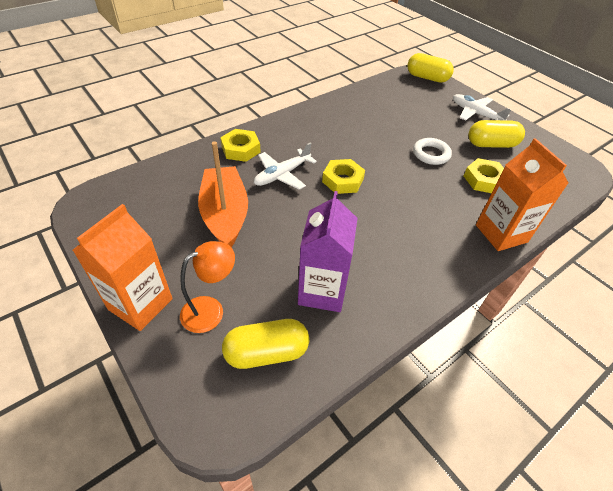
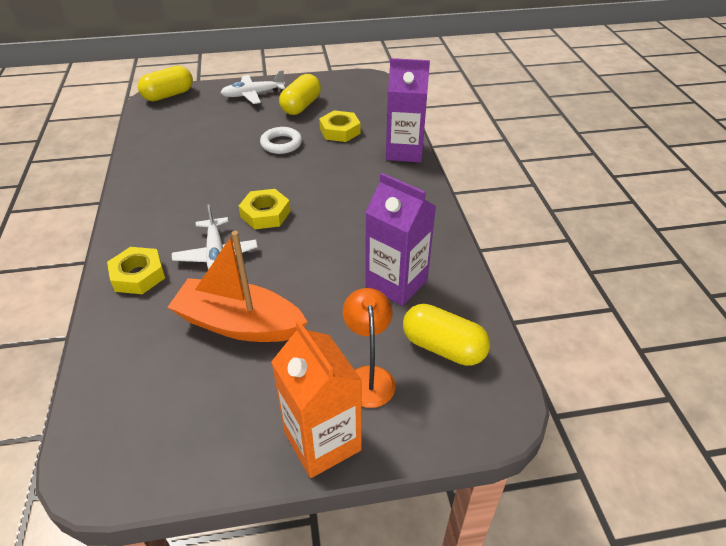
camera: 60 degrees left, 5 degrees down
(266, 352) = (443, 347): yellow capsule -> yellow capsule turned 75 degrees counterclockwise
(501, 233) = (404, 151): orange carton -> purple carton

